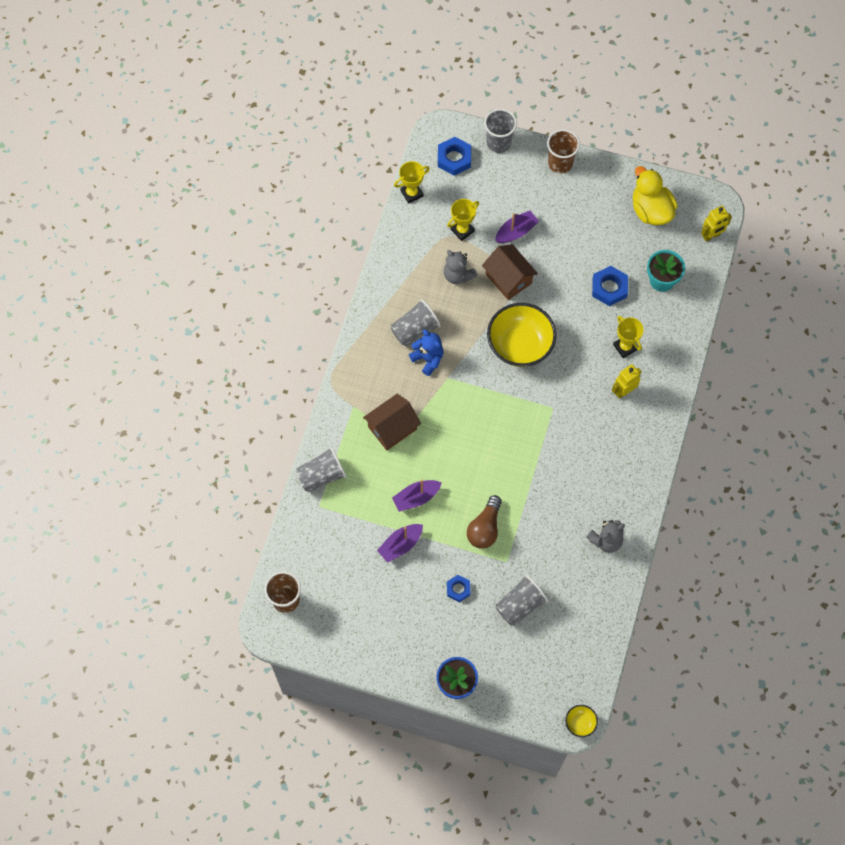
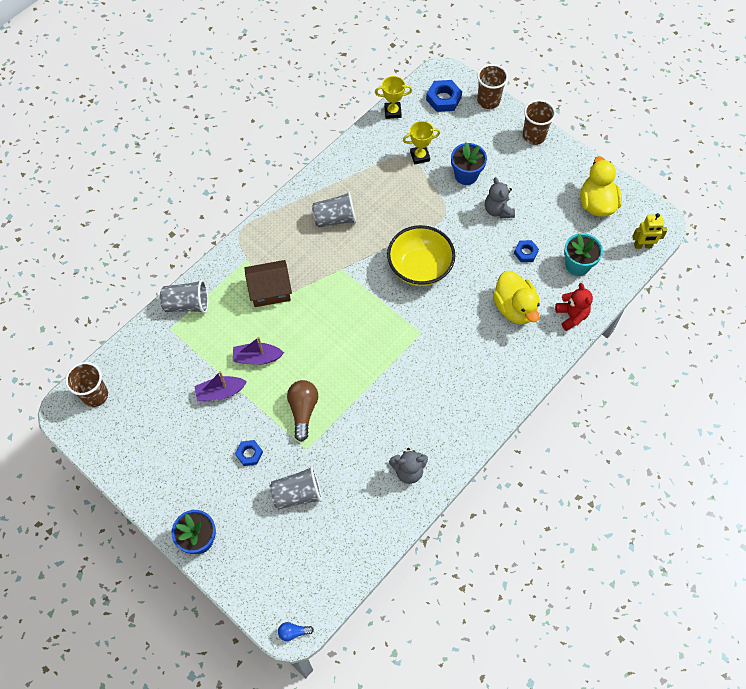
camera: 25 degrees right, 5 degrees down
(428, 359) = (333, 247): blue teddy bear -> none
(458, 275) = (396, 190): grey teddy bear -> grey teddy bear (498, 210)
(485, 528) = (303, 410): brown light bulb -> brown light bulb turned 135 degrees clockwise
(498, 143) = (488, 101): grey cup -> brown cup
(508, 278) = (439, 210): brown house -> none
(516, 232) = (466, 175): purple boat -> blue flower pot
(580, 723) = (293, 632): yellow bowl -> blue light bulb
(609, 288) = (525, 253): blue nut -> blue nut, size x0.63
(624, 391) = (494, 345): yellow robot -> none
(625, 347) = (514, 308): yellow trophy -> yellow duck
(679, 333) = (571, 316): none -> red teddy bear

